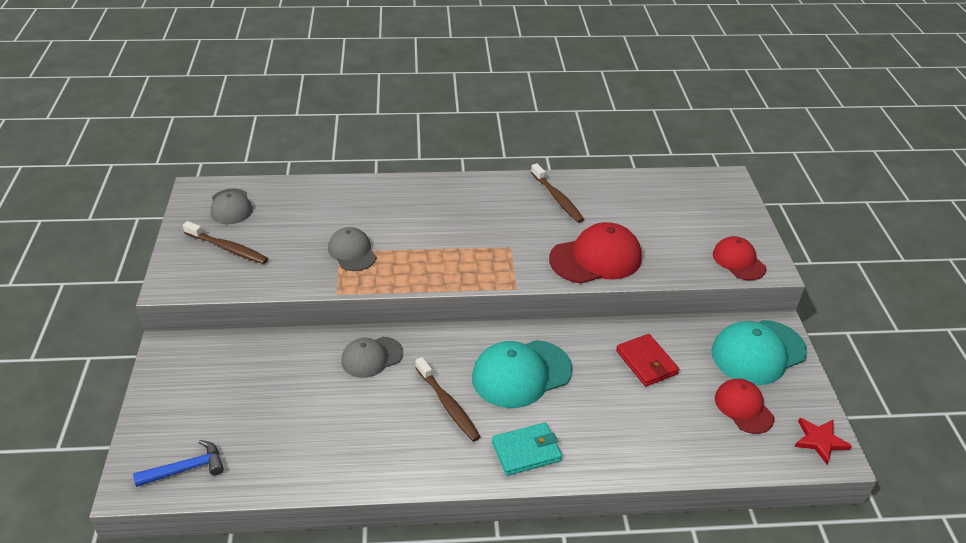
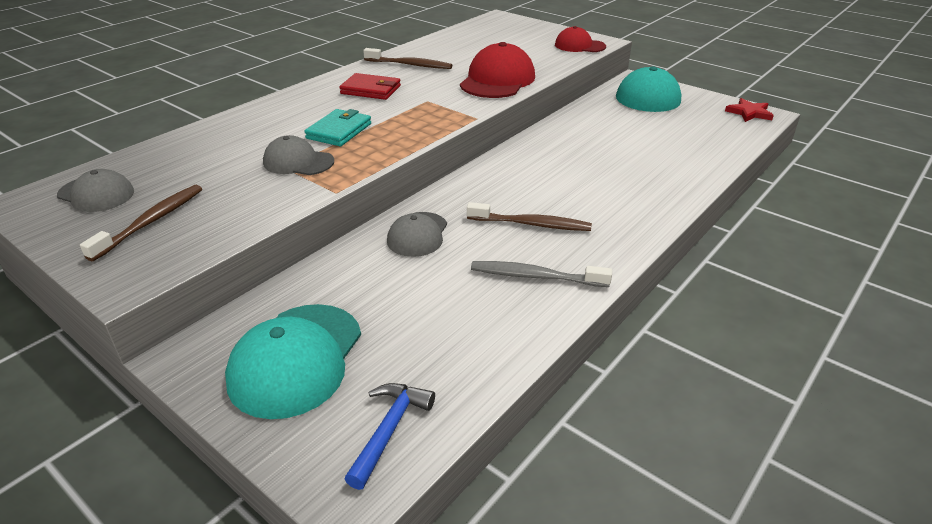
camera: 45 degrees left, 5 degrees down
(228, 248) = (151, 222): brown toothbrush -> brown toothbrush turned 45 degrees counterclockwise
(387, 445) = (535, 276): none -> grey toothbrush
(521, 374) = (545, 178): turquoise cap -> turquoise cap (296, 359)
(526, 451) = (630, 214): turquoise wallet -> turquoise wallet (339, 131)
(646, 362) = (604, 129): red wallet -> red wallet (370, 90)
(743, 408) = (691, 120): red cap -> none

